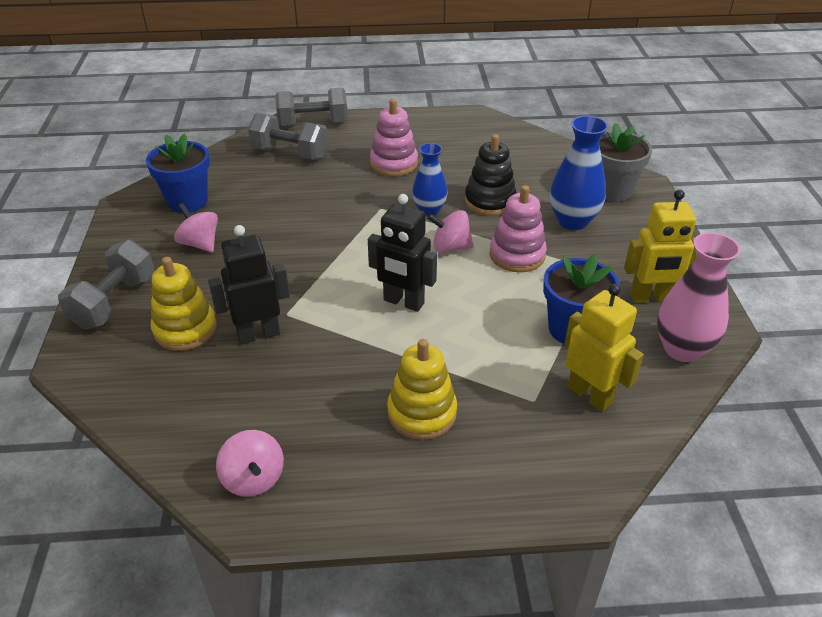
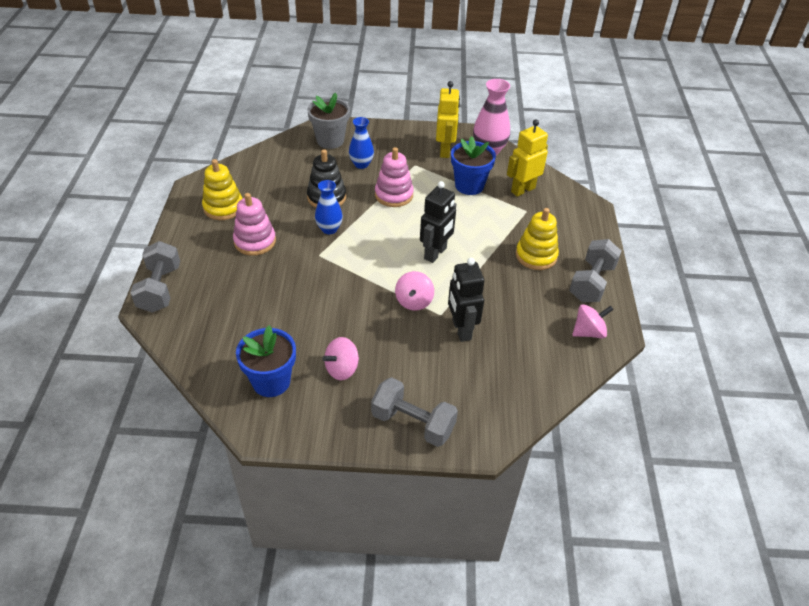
camera: 85 degrees left, 5 degrees up
(185, 329) = (451, 373): yellow stacking toy -> yellow stacking toy (223, 207)
(290, 153) = (211, 307): grey dumbbell -> grey dumbbell (591, 283)
(450, 247) = (378, 224): pink spinning top -> pink spinning top (414, 301)
(572, 221) = (361, 164): blue vase -> blue vase, size x0.66

